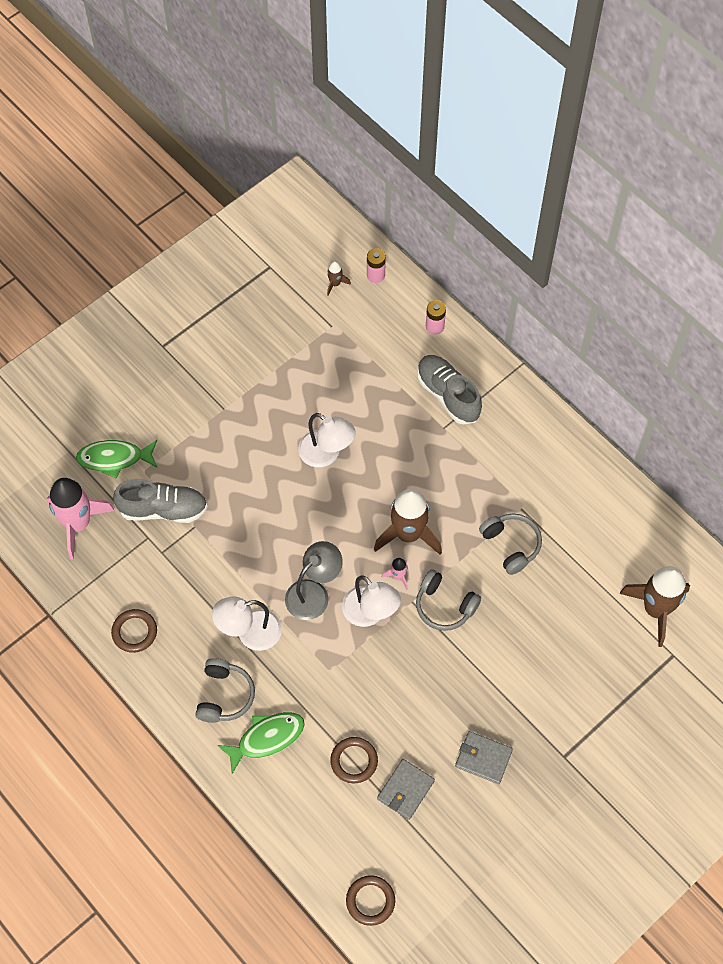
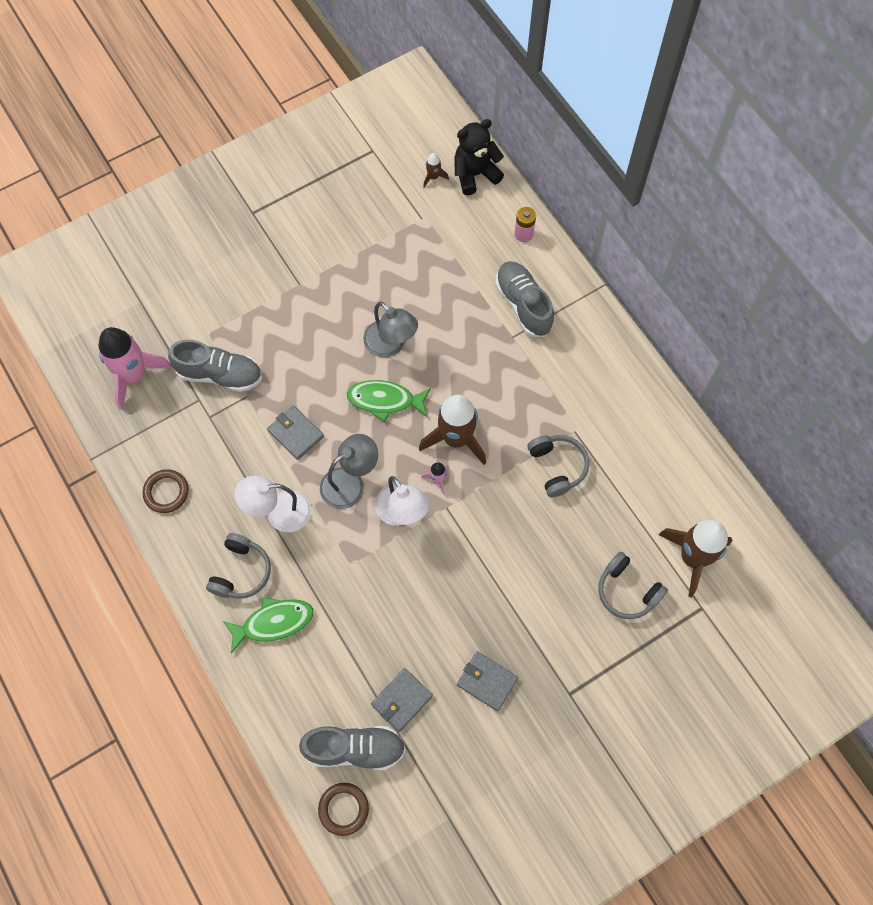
camera: 10 degrees right, 5 degrees up
(114, 458) = (182, 316): green fish -> green fish (385, 400)
(250, 555) = (295, 434): none -> grey wallet
(326, 454) = (391, 345): white lamp -> grey lamp
(354, 761) = (356, 661): brown ring -> none
(369, 843) = (355, 749): none -> grey shoe
(375, 275) = (475, 174): pink battery -> black teddy bear
(444, 606) = (478, 518): grey headphones -> grey headphones (627, 591)

